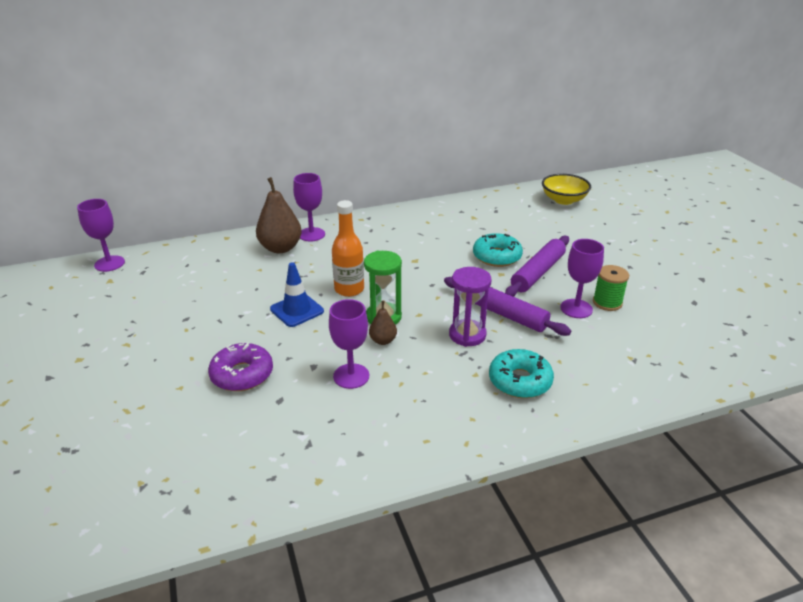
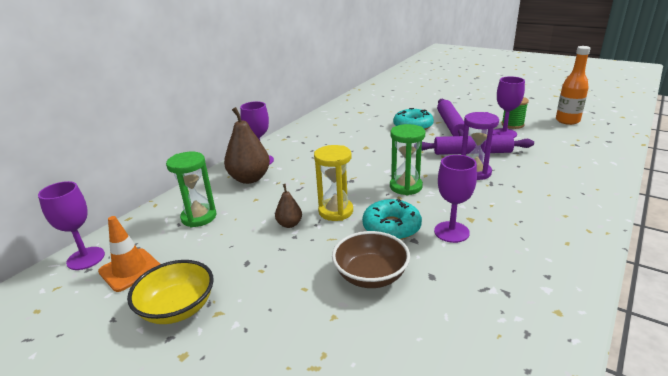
camera: 35 degrees left, 5 degrees down
(121, 285) = (130, 270): none -> orange traffic cone
(205, 266) = (199, 217): none -> green hourglass
(242, 374) = (371, 276): purple donut -> brown bowl
(297, 310) = (335, 211): blue traffic cone -> yellow hourglass
(349, 289) = (351, 181): orange bottle -> orange bottle (567, 121)
(383, 341) = (431, 200): brown pear -> brown pear (289, 224)
(520, 381) = (548, 182): turquoise donut -> turquoise donut (391, 227)
(563, 200) = (397, 87): yellow bowl -> yellow bowl (177, 308)

